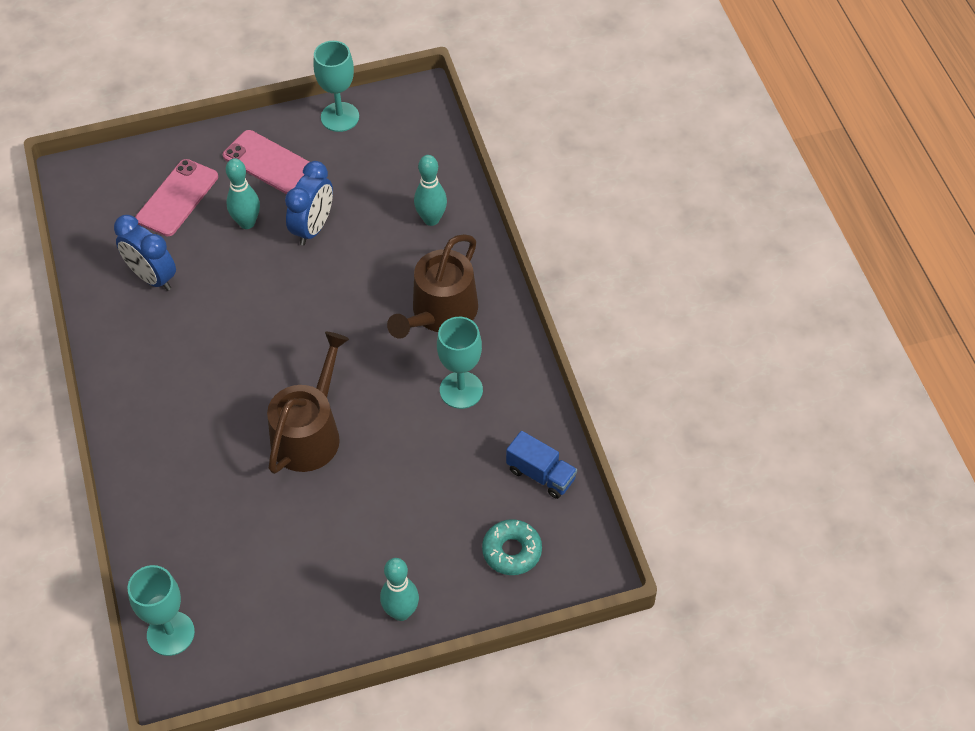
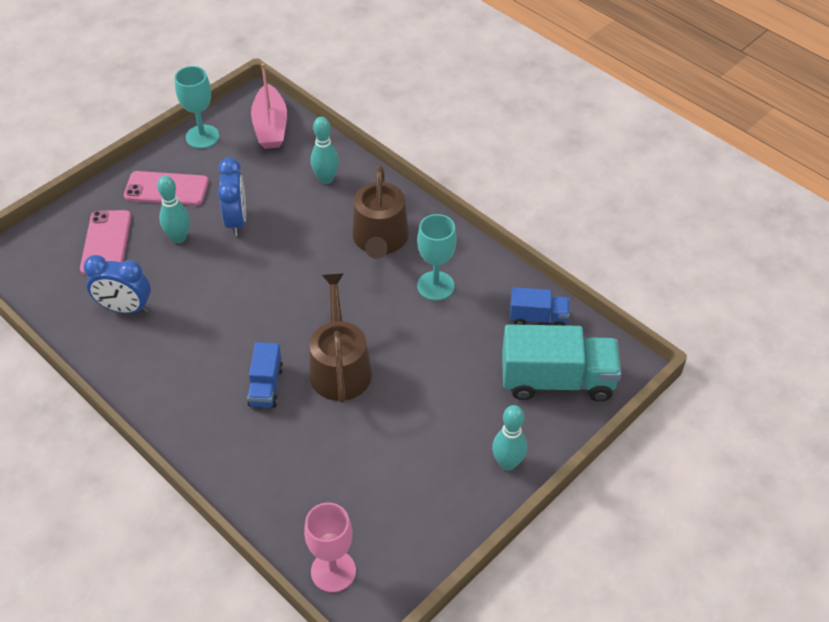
camera: 30 degrees left, 5 degrees down
(170, 633) = (333, 571): turquoise goblet -> pink goblet
(228, 419) = (266, 386): none -> blue truck
(415, 133) = (270, 126): none -> pink boat
(512, 551) = (557, 380): turquoise donut -> turquoise truck

